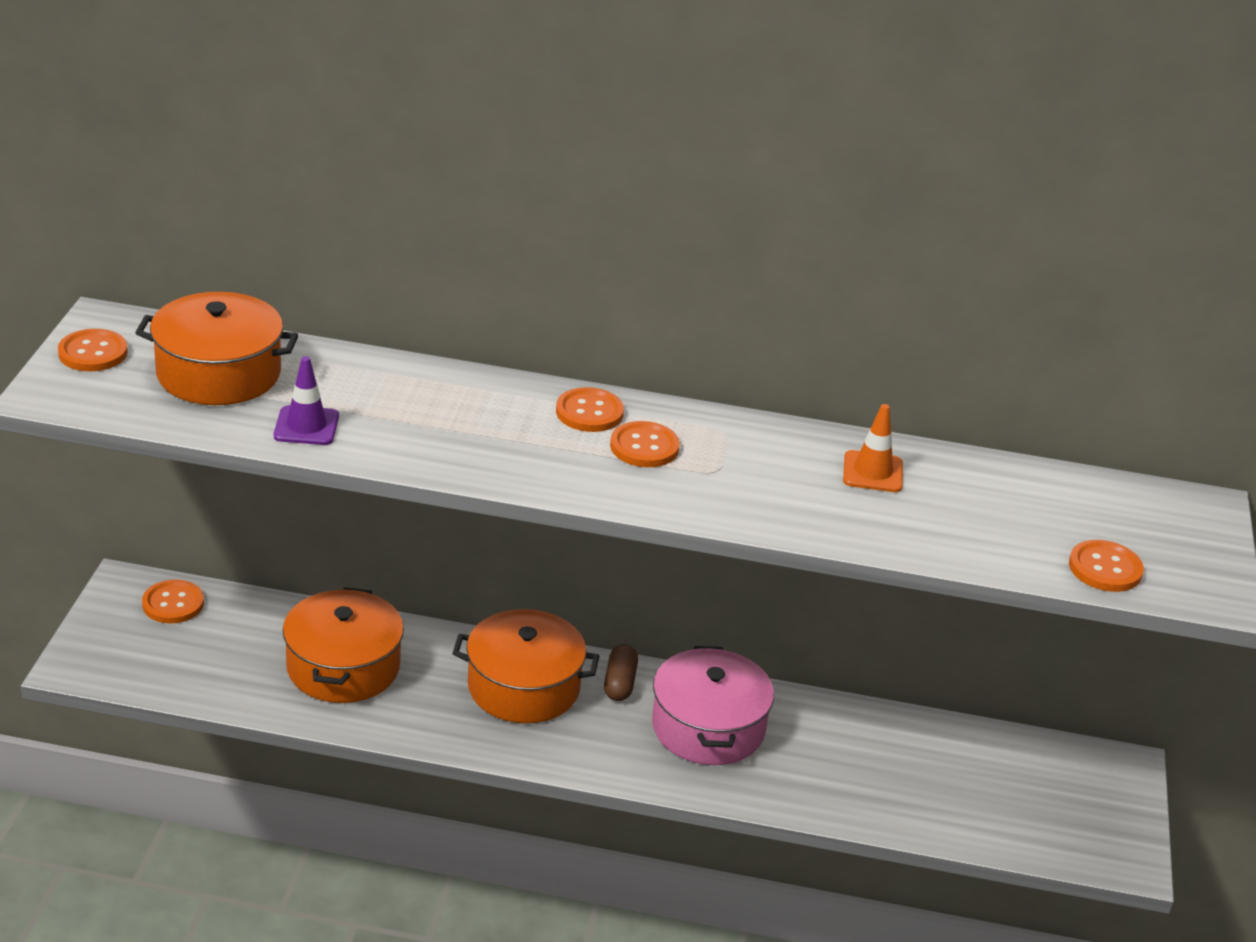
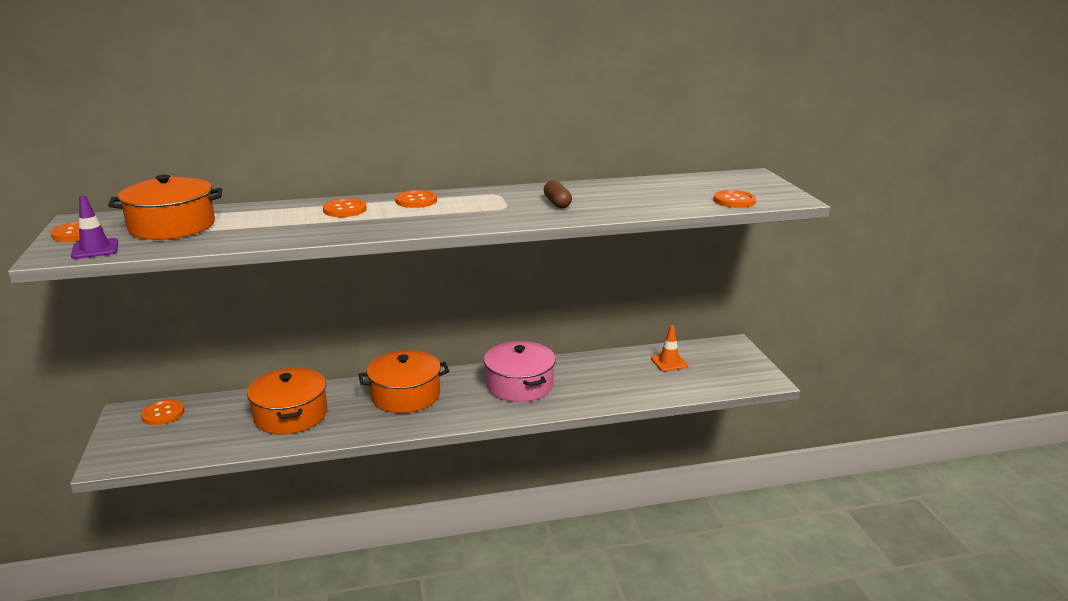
camera: 20 degrees left, 10 degrees down
(306, 426) = (246, 235): purple traffic cone -> purple traffic cone (95, 249)
(620, 683) = (459, 379): brown capsule -> brown capsule (557, 203)
(644, 447) = (458, 206): orange button -> orange button (345, 210)
(872, 472) = (587, 193): orange traffic cone -> orange traffic cone (669, 362)

